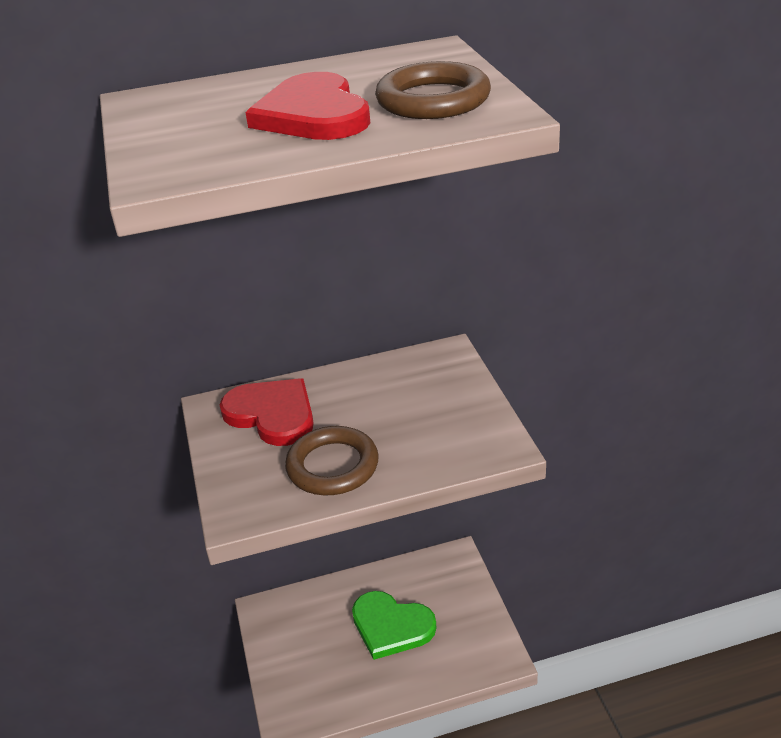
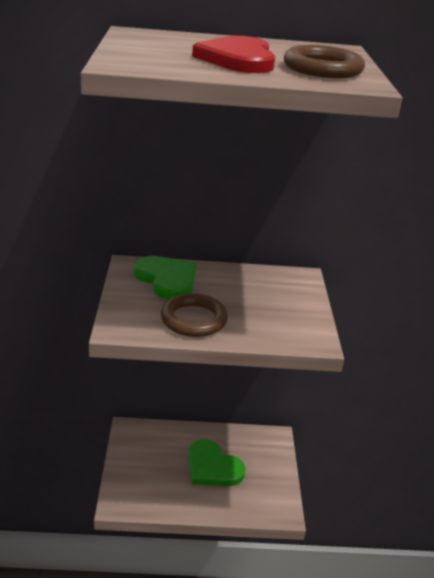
camera: 10 degrees right, 5 degrees down
(272, 414) = (167, 279): red heart -> green heart

